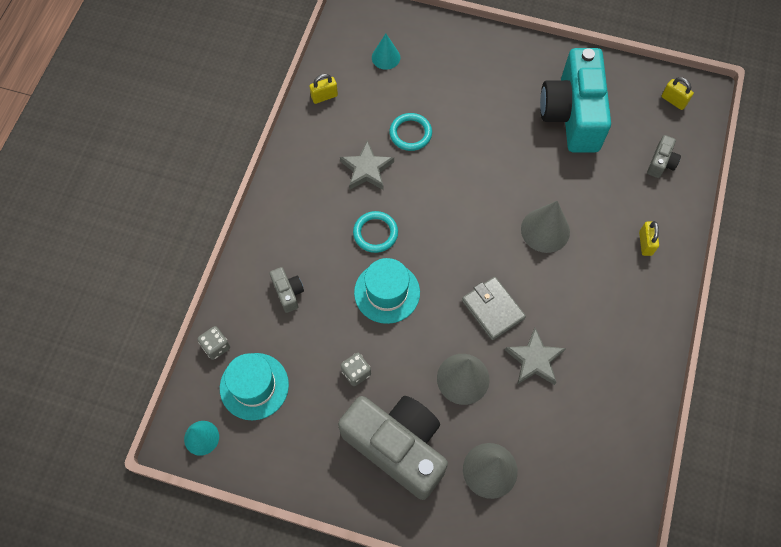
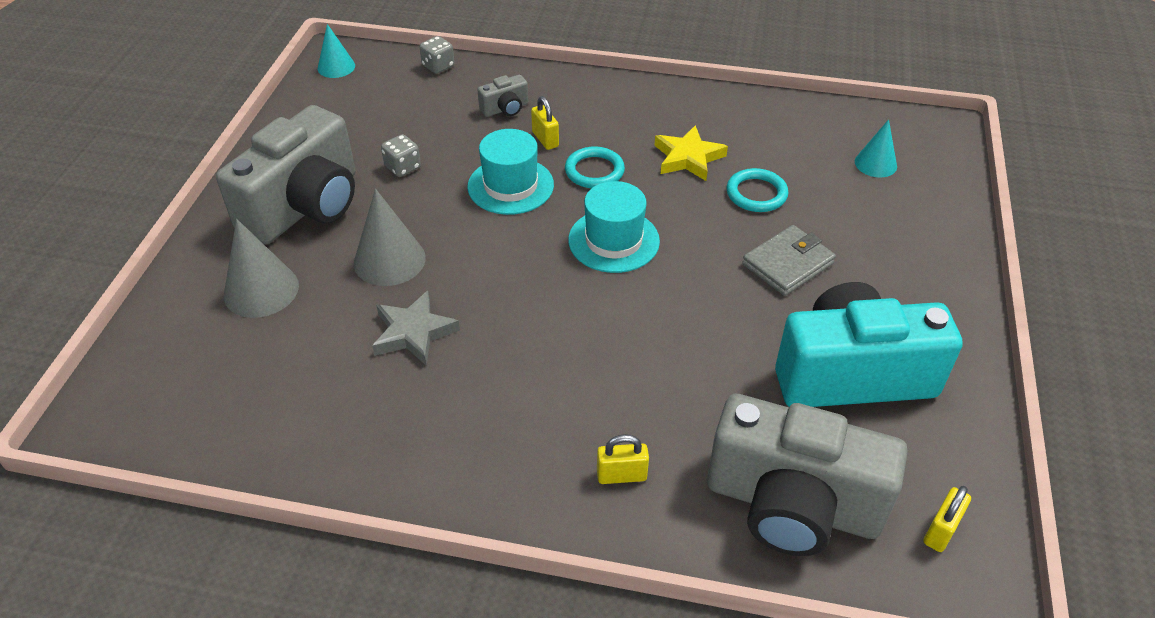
camera: 85 degrees right, 20 degrees down
(254, 386) = (391, 95): turquoise hat -> turquoise hat (613, 240)
(324, 96) = (789, 115): yellow padlock -> yellow padlock (545, 139)
(366, 169) = (688, 158): grey star -> yellow star
(492, 309) = (490, 286): grey wallet -> grey wallet (787, 264)
(545, 230) = (626, 342): grey cone -> none
(661, 163) = (792, 504): grey camera -> grey camera, size x2.46

